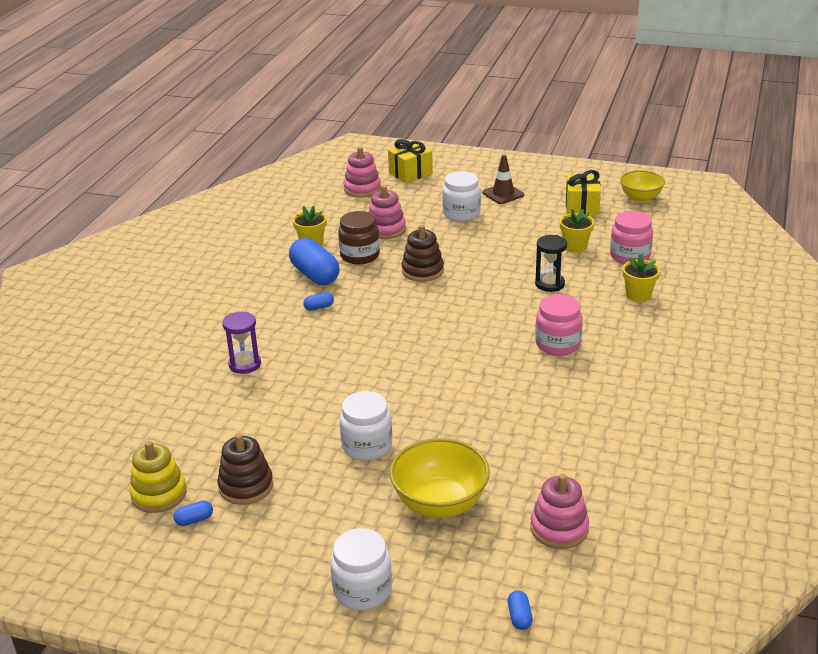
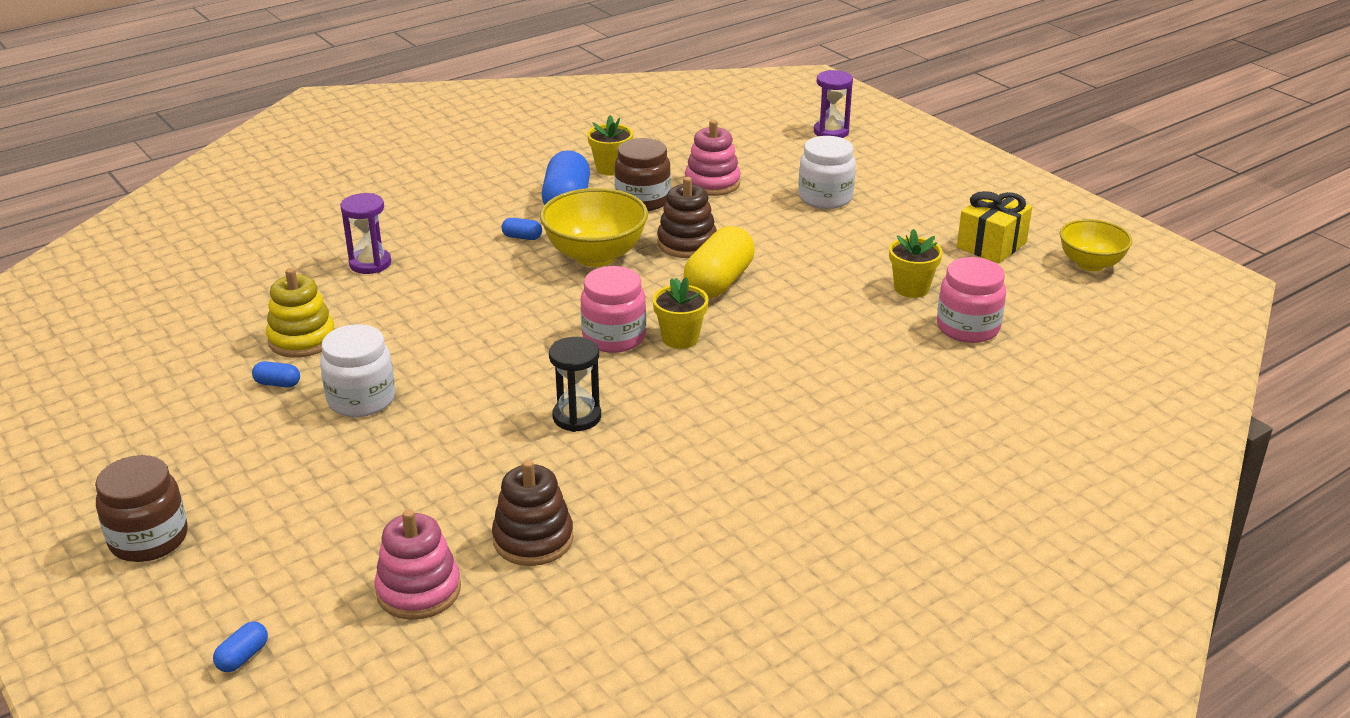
camera: 35 degrees right, 0 degrees up
(159, 494) = (124, 351): yellow stacking toy -> yellow stacking toy (302, 339)
(194, 520) = (116, 390): blue capsule -> blue capsule (277, 384)
(246, 486) = (201, 382): brown stacking toy -> brown stacking toy (533, 539)
(362, 189) = (750, 130): pink stacking toy -> none
(362, 590) = (149, 539): white jar -> brown jar
(410, 173) = (831, 132): yellow gift -> purple hourglass
(440, 503) = (342, 495): yellow bowl -> yellow bowl (595, 255)
(472, 285) = (719, 282): none -> yellow capsule
(503, 194) = (910, 194): brown traffic cone -> none
(549, 284) = (813, 318): black hourglass -> black hourglass (577, 417)
(557, 344) = (721, 390): pink jar -> pink jar (614, 337)
(638, 295) = (908, 379): yellow flower pot -> yellow flower pot (680, 338)

